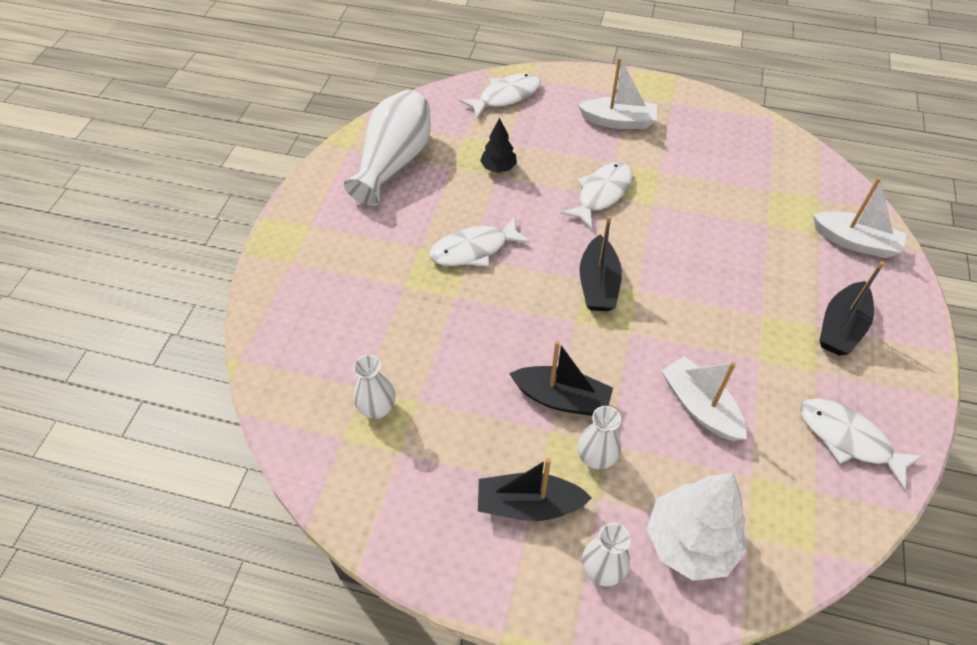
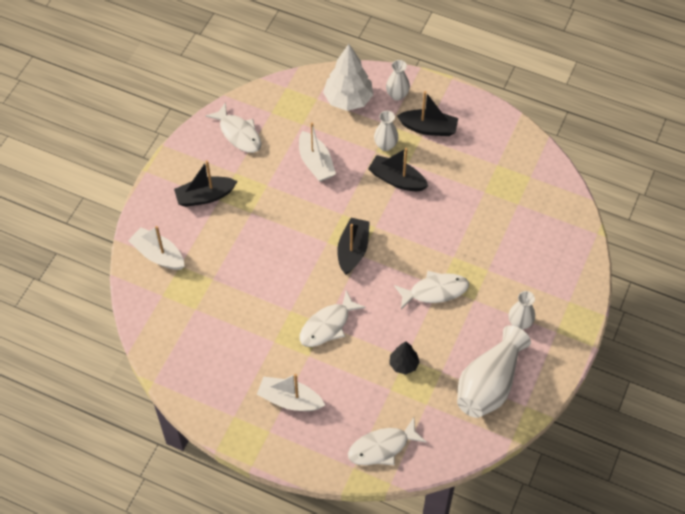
camera: 170 degrees left, 5 degrees up
(377, 409) = (509, 190): white vase -> white vase (520, 323)
(841, 327) = (205, 196): black boat -> black boat turned 150 degrees counterclockwise

